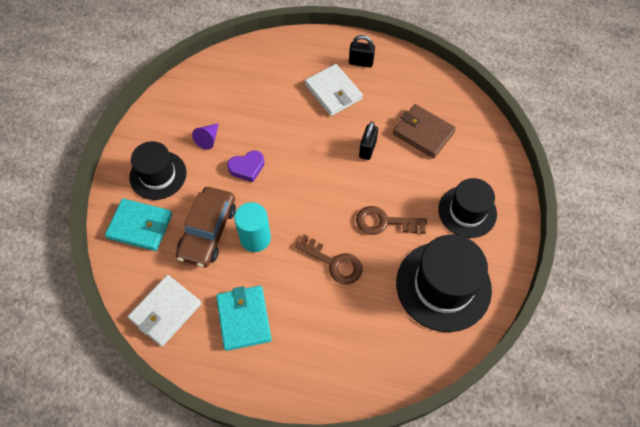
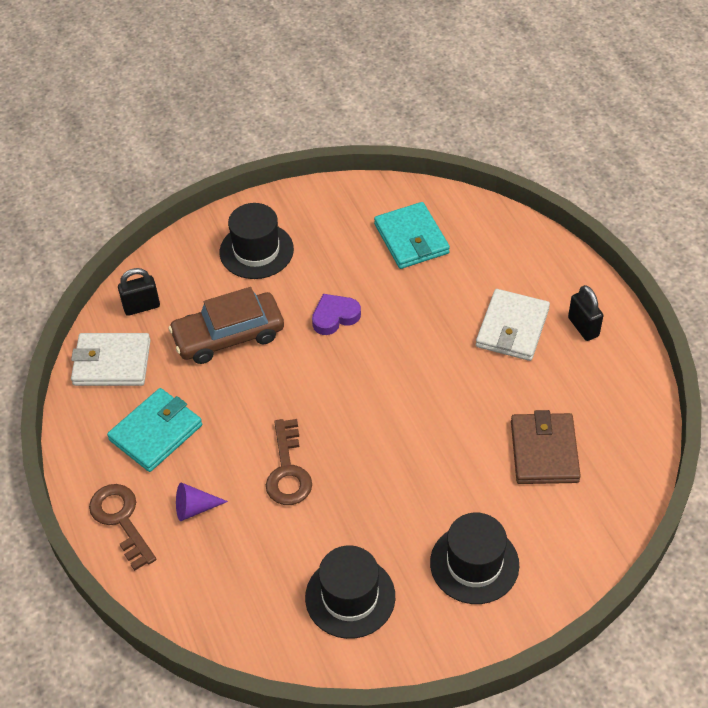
camera: 55 degrees right, 10 degrees down
(140, 226) = (186, 278): turquoise wallet -> turquoise wallet (411, 239)
(208, 139) = (338, 261): purple cone -> purple cone (195, 508)
(247, 167) = (335, 317): purple heart -> purple heart turned 120 degrees clockwise
(255, 238) = (256, 381): turquoise cylinder -> none
(367, 149) = (465, 410): black padlock -> black padlock (141, 306)
(384, 222) = (382, 487): brown key -> brown key (121, 520)
(443, 286) = (350, 597): black hat -> black hat, size x0.65

